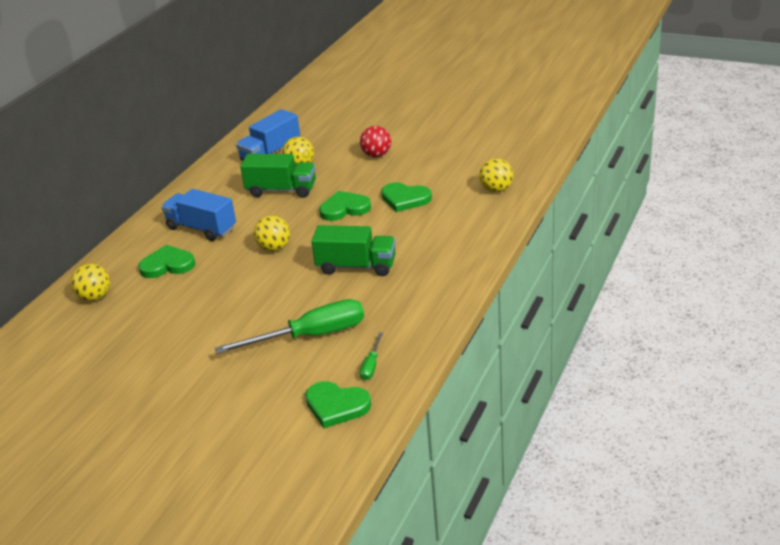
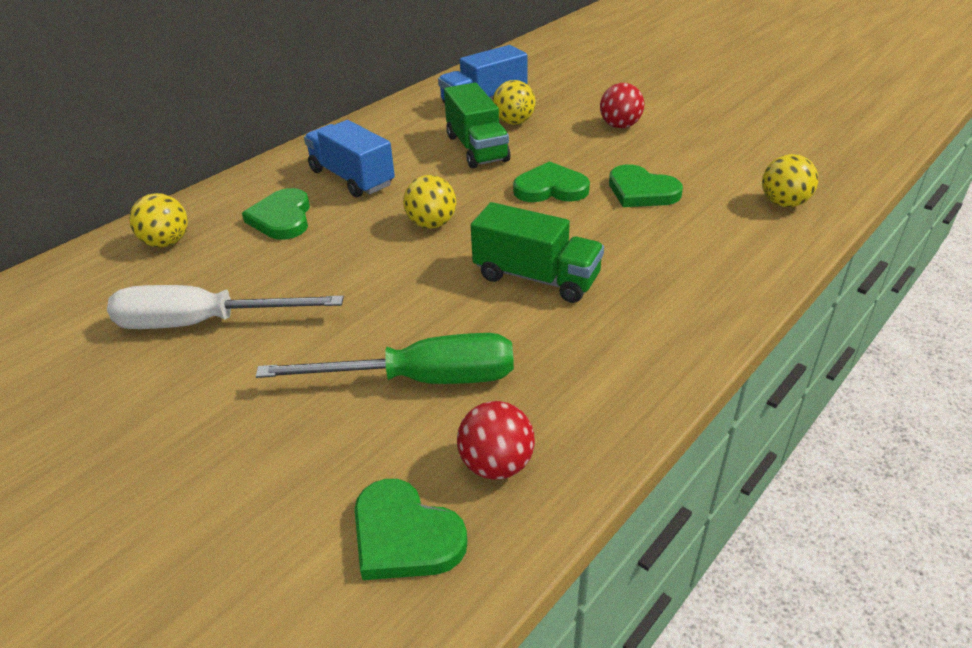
camera: 15 degrees right, 5 degrees up
(156, 337) = (204, 323): none -> white screwdriver
(167, 265) = (282, 218): green heart -> green heart turned 105 degrees counterclockwise
(281, 190) = (477, 148): green truck -> green truck turned 45 degrees clockwise
(371, 365) = (496, 465): green screwdriver -> red ball

